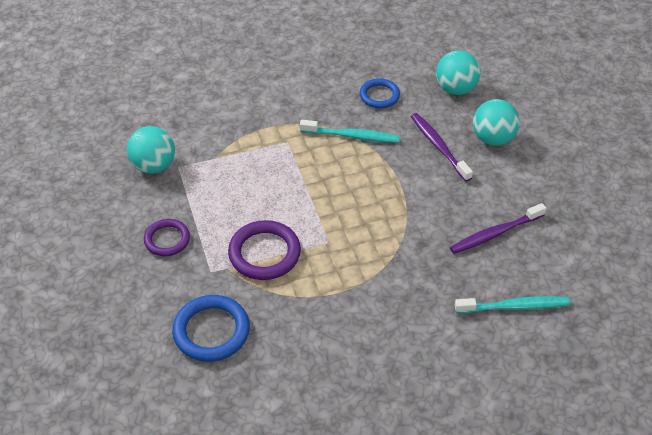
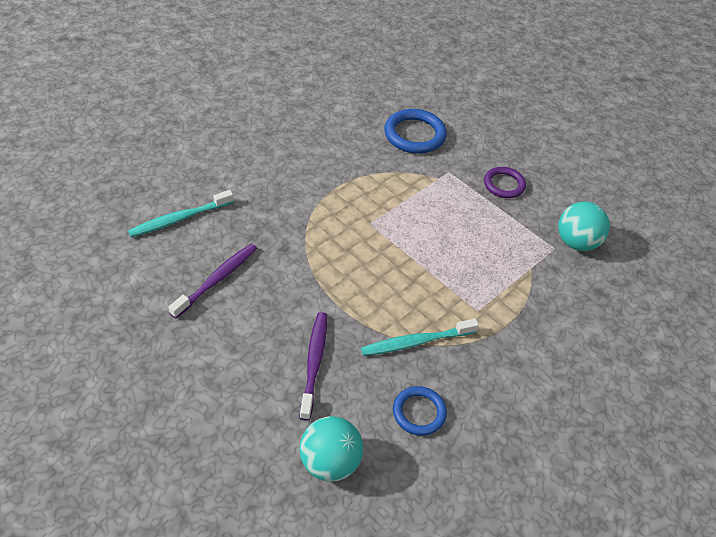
camera: 150 degrees right, 0 degrees up
(264, 253) = (417, 198): purple ring -> none
(439, 146) = (314, 363): purple toothbrush -> purple toothbrush turned 120 degrees counterclockwise
(493, 138) = (255, 398): turquoise ball -> none

